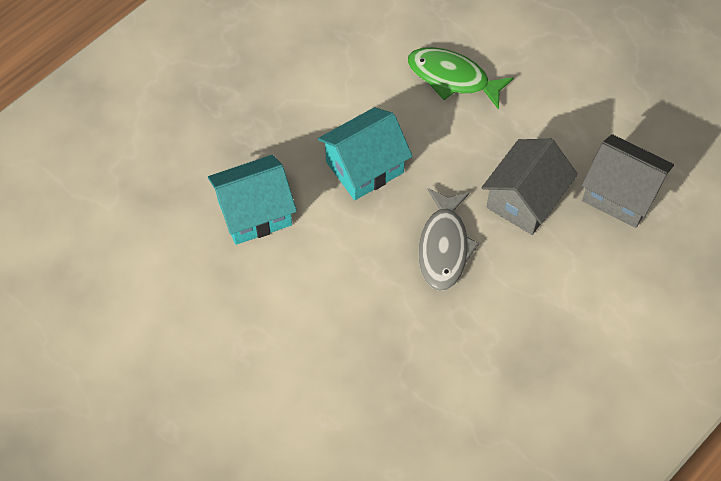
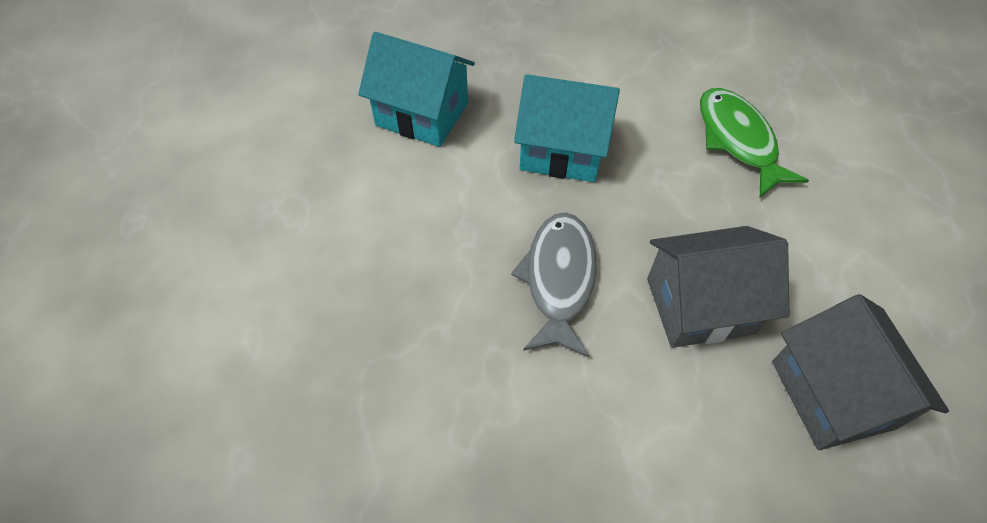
camera: 45 degrees right, 5 degrees down
(444, 247) = (559, 279): grey fish -> grey fish turned 135 degrees clockwise

